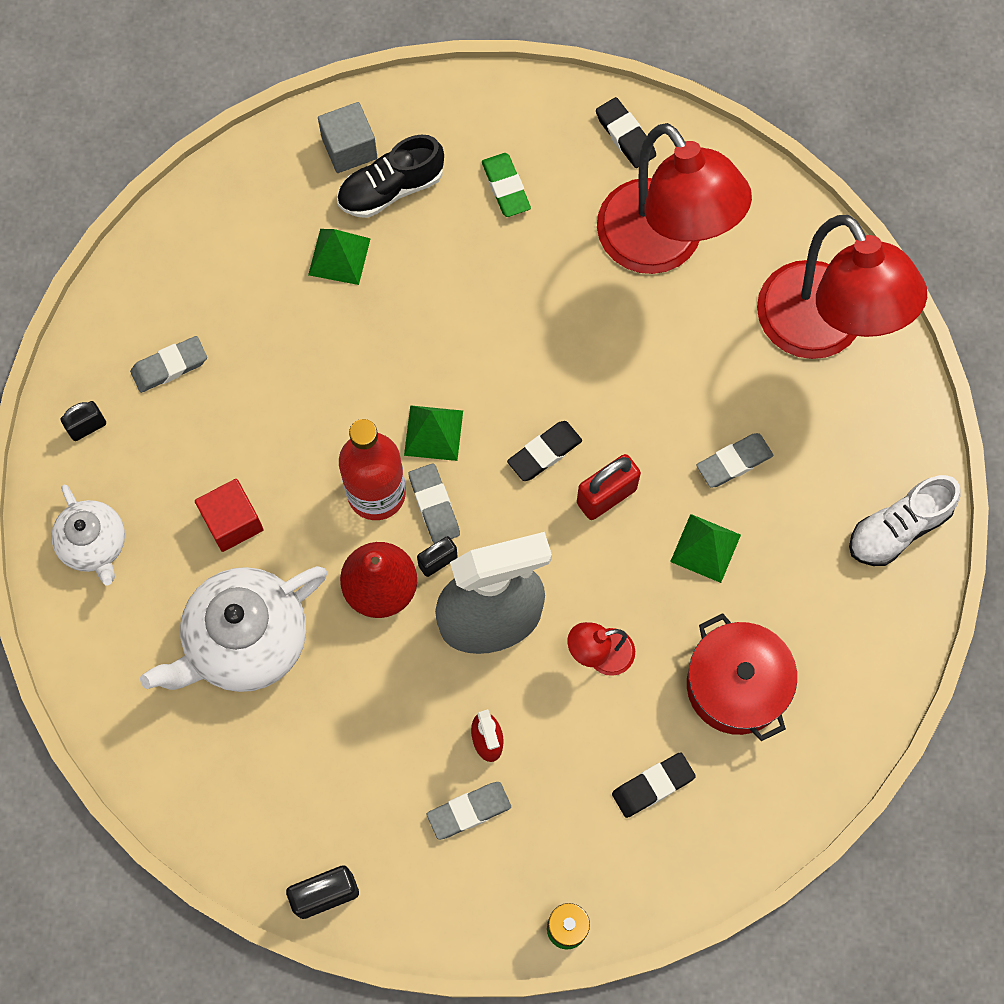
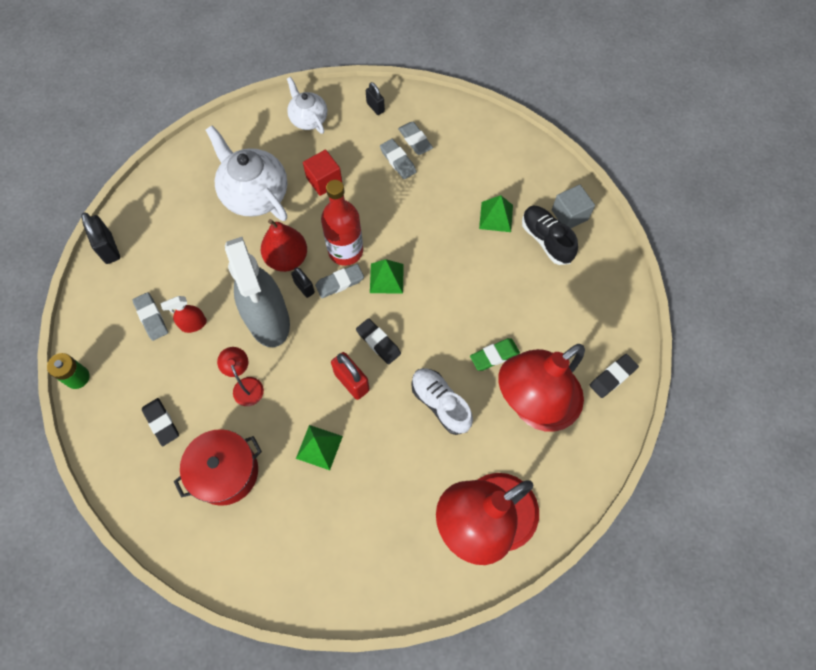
camera: 85 degrees right, 5 degrees down
(94, 544) = (308, 119): white teapot -> white teapot turned 90 degrees clockwise
(506, 187) = (559, 305): green eraser -> green eraser (494, 356)
(734, 462) = (381, 463): grey eraser -> grey eraser (398, 161)
(898, 528) = (339, 583): white shoe -> white shoe (440, 403)

